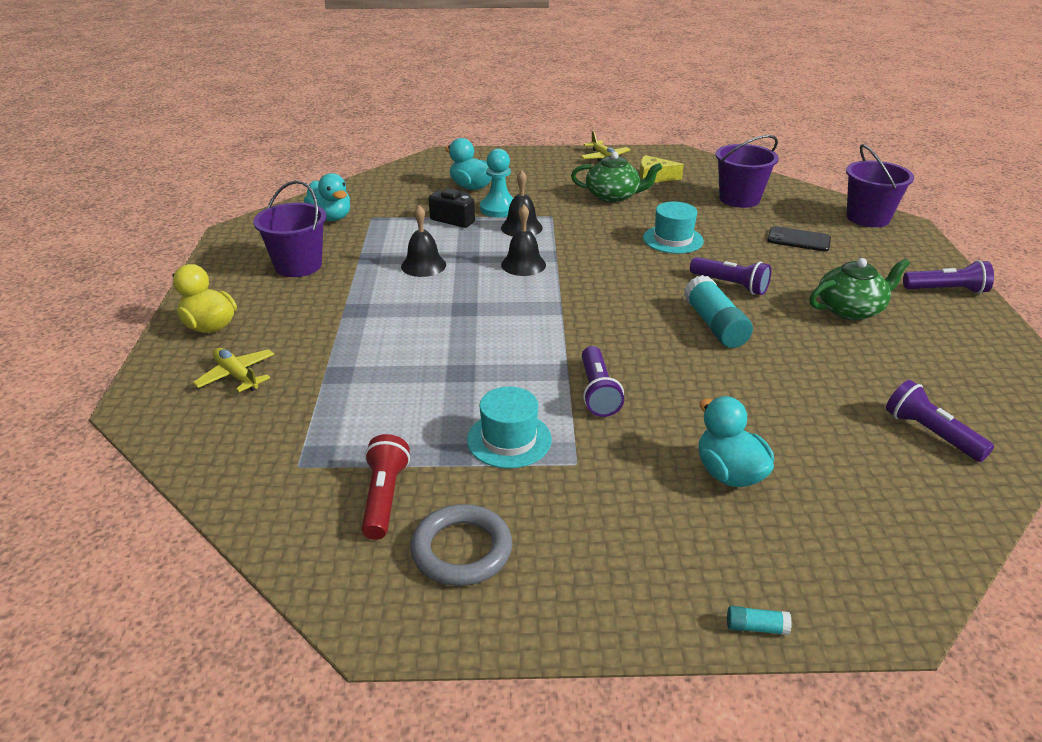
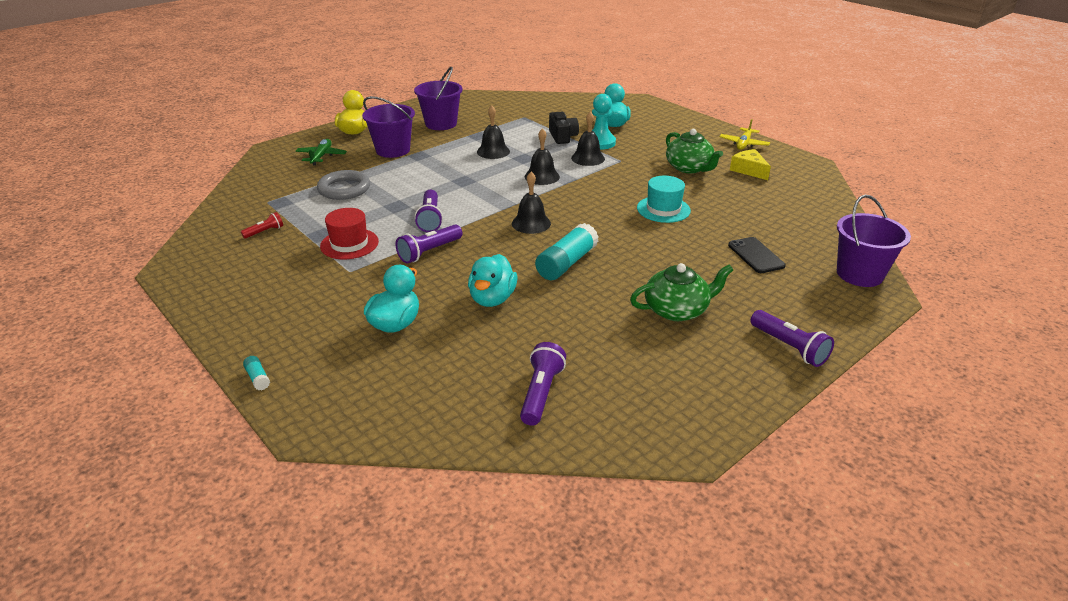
camera: 50 degrees right, 0 degrees up
(237, 376) = (321, 156): yellow plane -> green plane
(331, 217) = (505, 108): turquoise duck -> turquoise duck (492, 299)
(385, 497) = (265, 232): red flashlight -> red flashlight, size x0.60
(461, 550) = (243, 267): grey ring -> grey ring (344, 189)
(509, 440) = (349, 244): turquoise hat -> red hat
(613, 310) = (531, 223): none -> black bell
(730, 285) = (632, 251): purple flashlight -> purple flashlight (430, 219)
(739, 199) = (780, 211): purple bucket -> purple bucket (393, 150)
(850, 309) = (677, 310): green teapot -> green teapot turned 45 degrees counterclockwise

